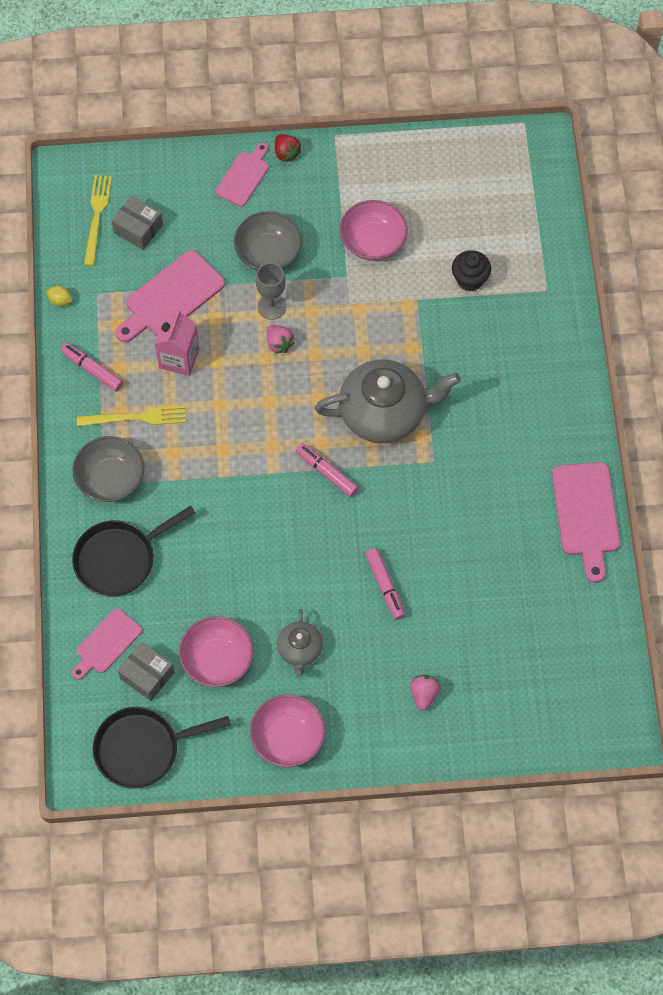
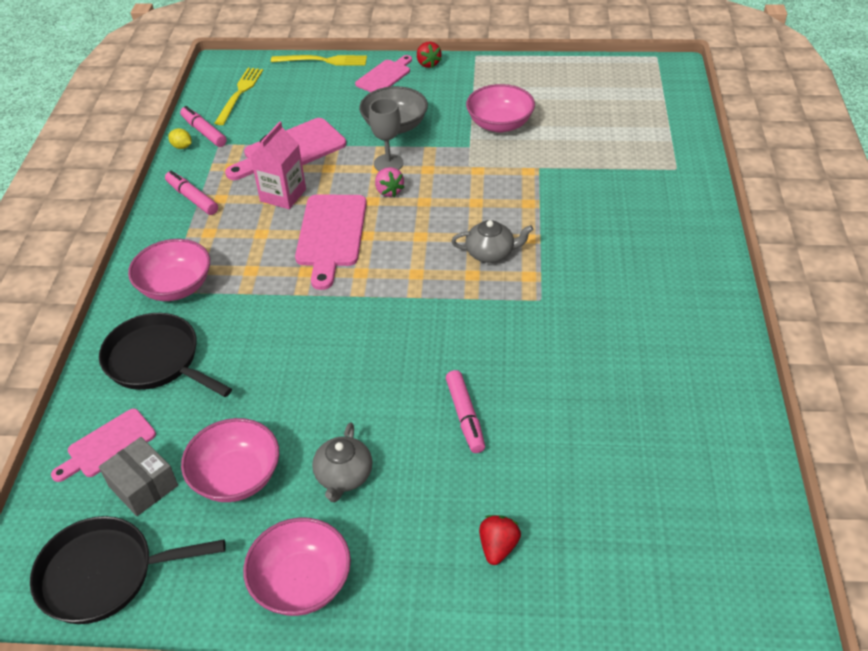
camera: 10 degrees right, 20 degrees down
(111, 479) = (176, 287): grey bowl -> pink bowl
(119, 559) = (157, 360): black pan -> black pan turned 60 degrees clockwise
(136, 418) = (222, 238): yellow fork -> yellow fork (323, 61)
(138, 229) = (275, 103): grey box -> none
(326, 472) = (416, 300): pink marker -> pink marker (204, 132)
(384, 412) = (491, 253): grey teapot -> grey teapot, size x0.50
(424, 694) = (498, 547): pink strawberry -> red strawberry
(470, 279) = (595, 156): black cupcake -> none
(586, 514) = (723, 364): pink cutting board -> pink cutting board (331, 235)

